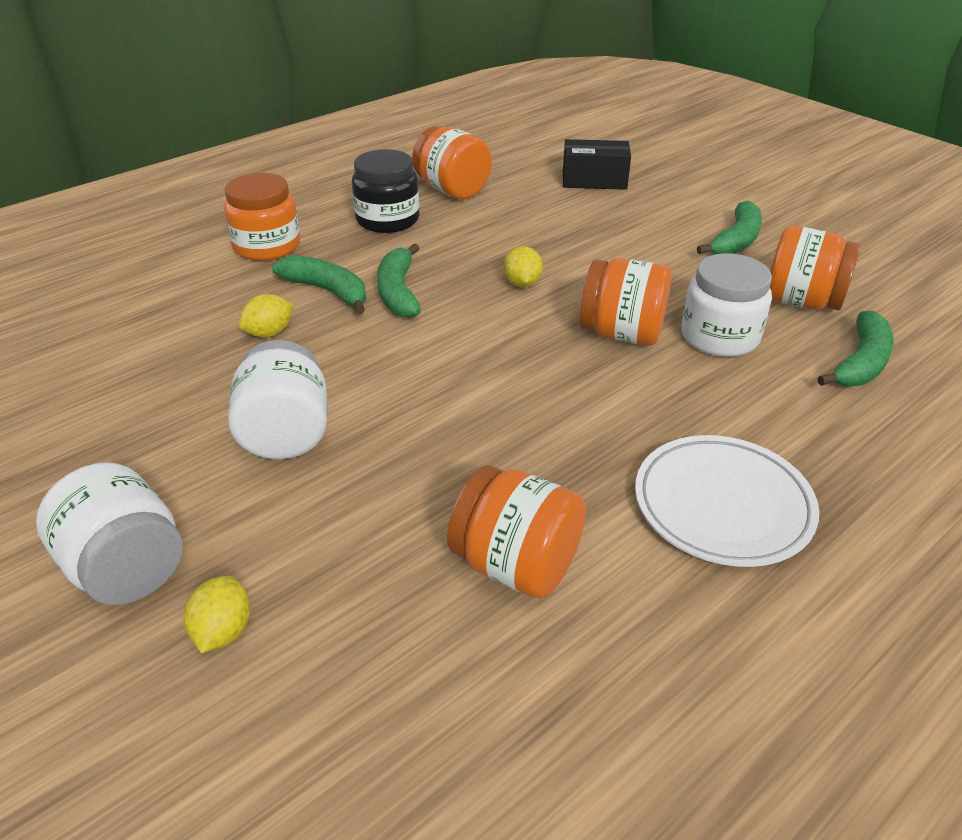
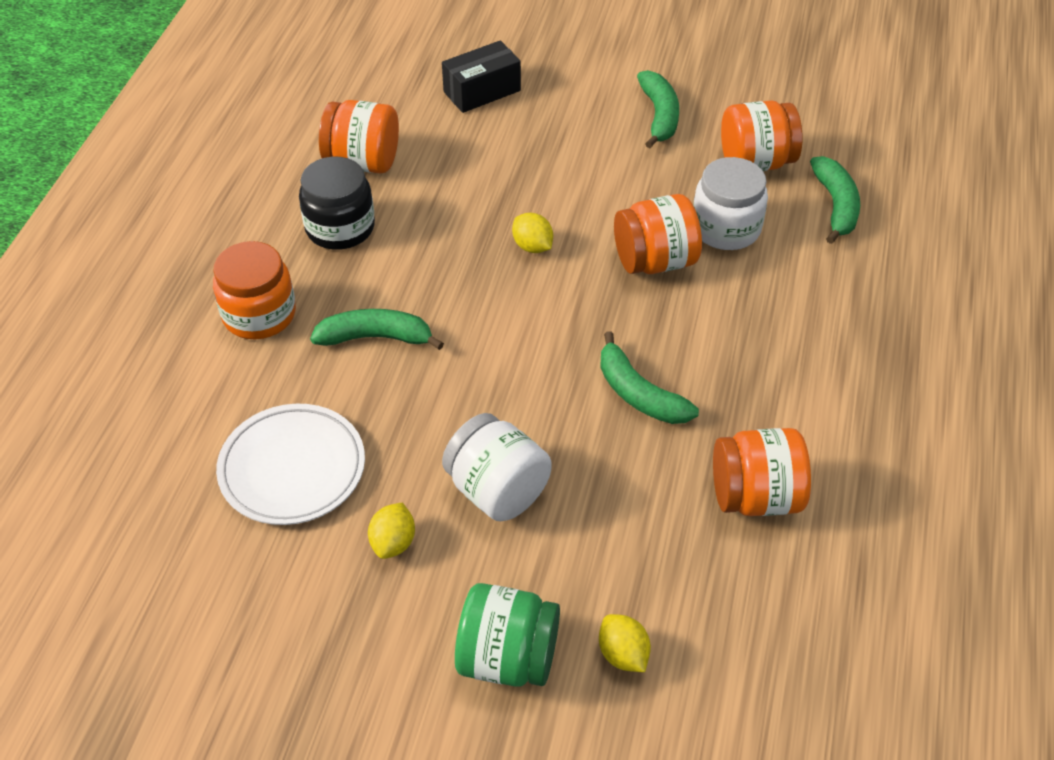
camera: 35 degrees left, 10 degrees up
(127, 568) = (507, 658): white jar -> green jar
(269, 333) = (374, 407): yellow lemon -> yellow lemon (393, 542)
(398, 292) = (439, 307): green banana -> green banana (639, 394)
(722, 505) = (839, 378): white plate -> white plate (292, 468)

